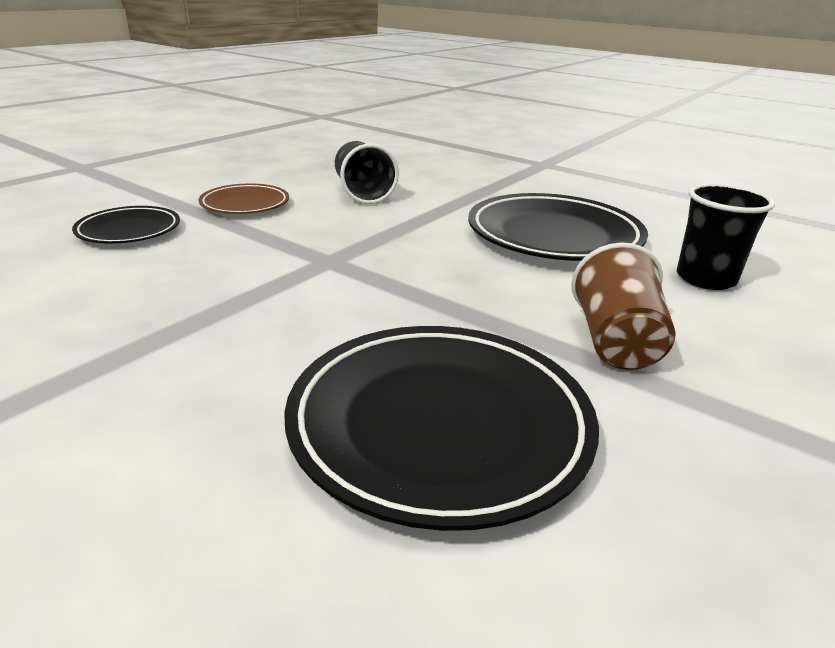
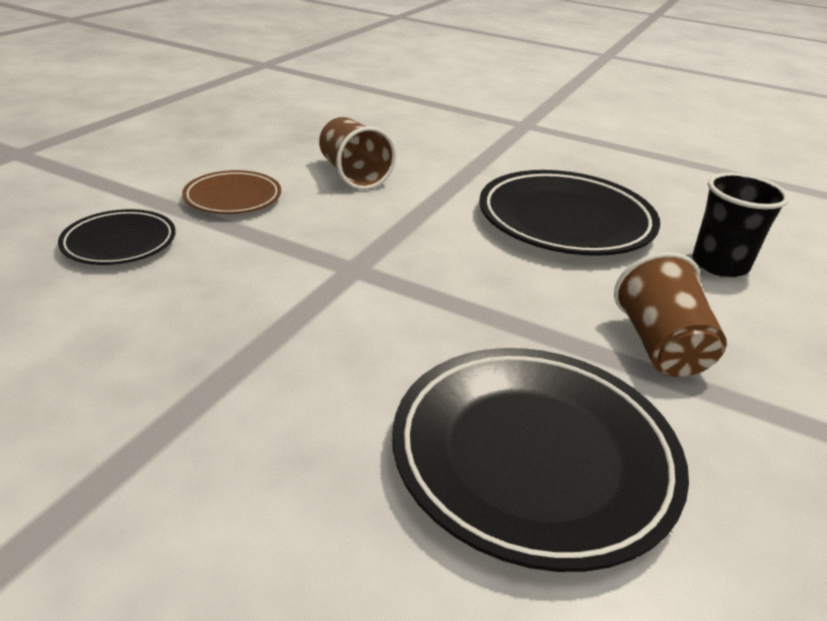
camera: 10 degrees left, 5 degrees up
(363, 193) = (353, 175): black cup -> brown cup

